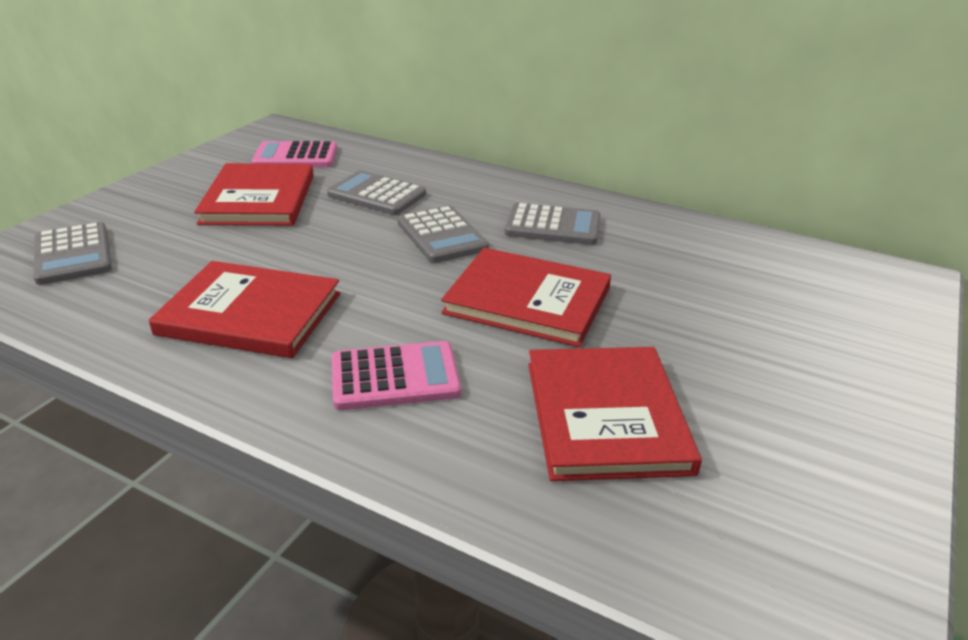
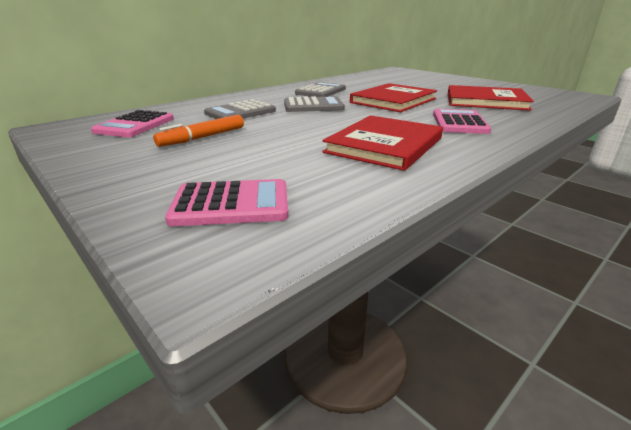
camera: 70 degrees left, 5 degrees down
(73, 254) = (231, 204): grey calculator -> pink calculator
(259, 199) = (202, 137): red book -> orange marker

